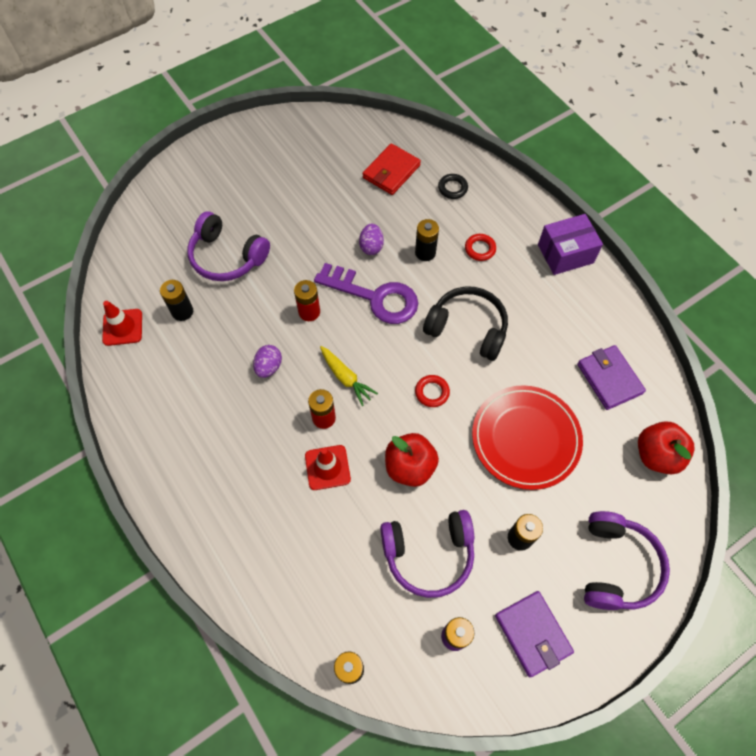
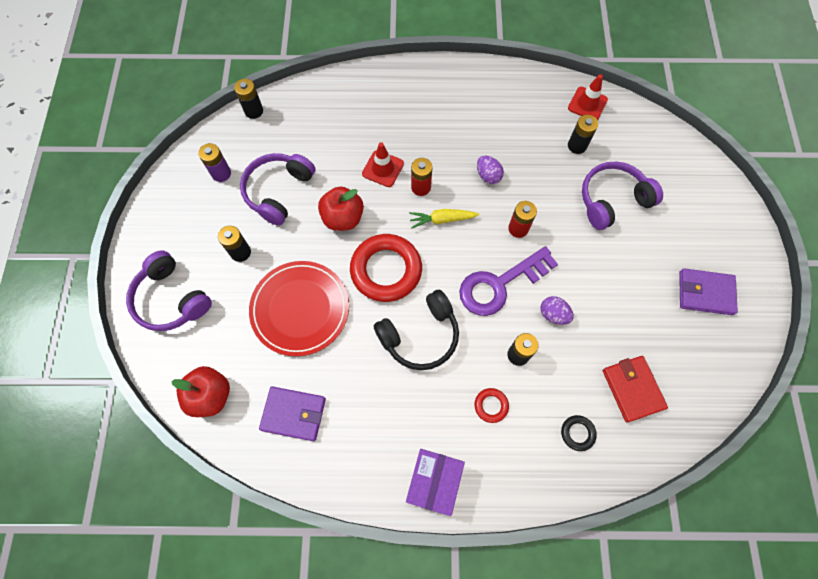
camera: 125 degrees right, 5 degrees up
(432, 392) = (386, 270): red ring -> red ring, size x2.27
(532, 633) = (183, 217): purple wallet -> purple wallet (705, 293)

